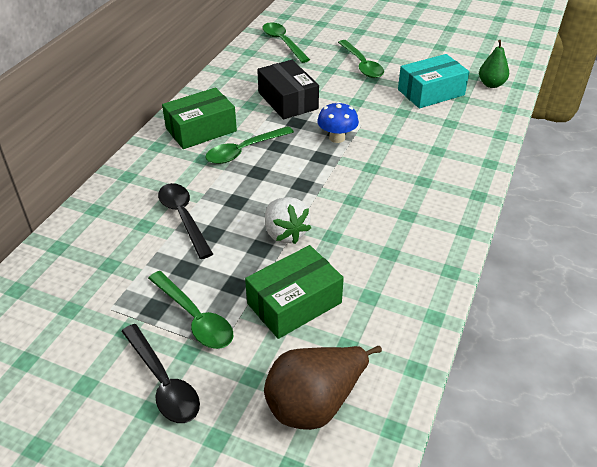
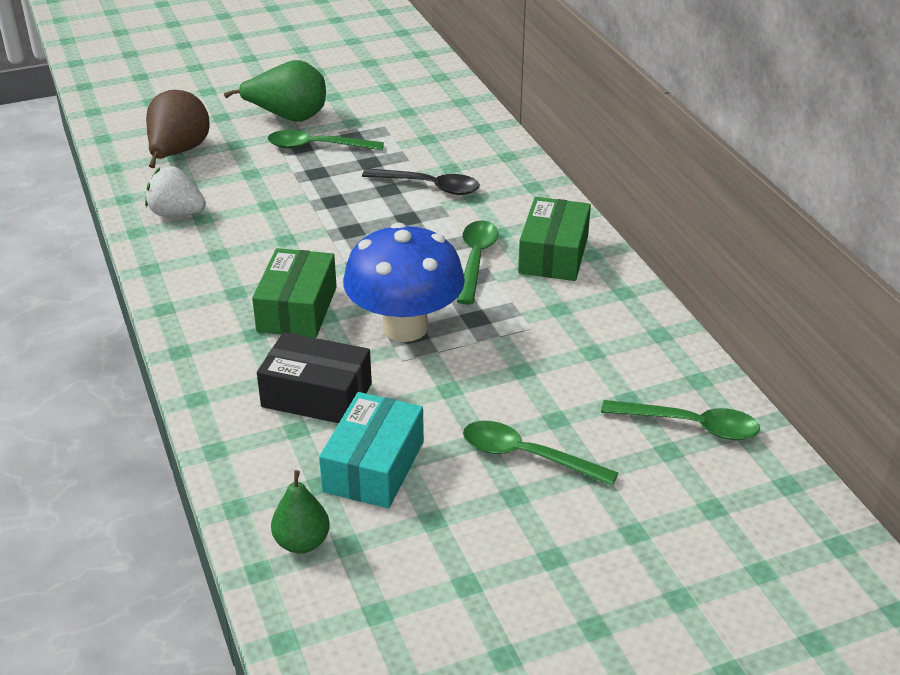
camera: 135 degrees right, 5 degrees down
(163, 382) = (288, 117): black spoon -> green pear
(285, 233) = (328, 220): white strawberry -> white strawberry (176, 213)
(288, 100) = (528, 339): black box -> black box (316, 395)
(294, 303) = (257, 186): green box -> green box (297, 309)
(337, 138) = (405, 327): blue mushroom -> blue mushroom, size x1.99

